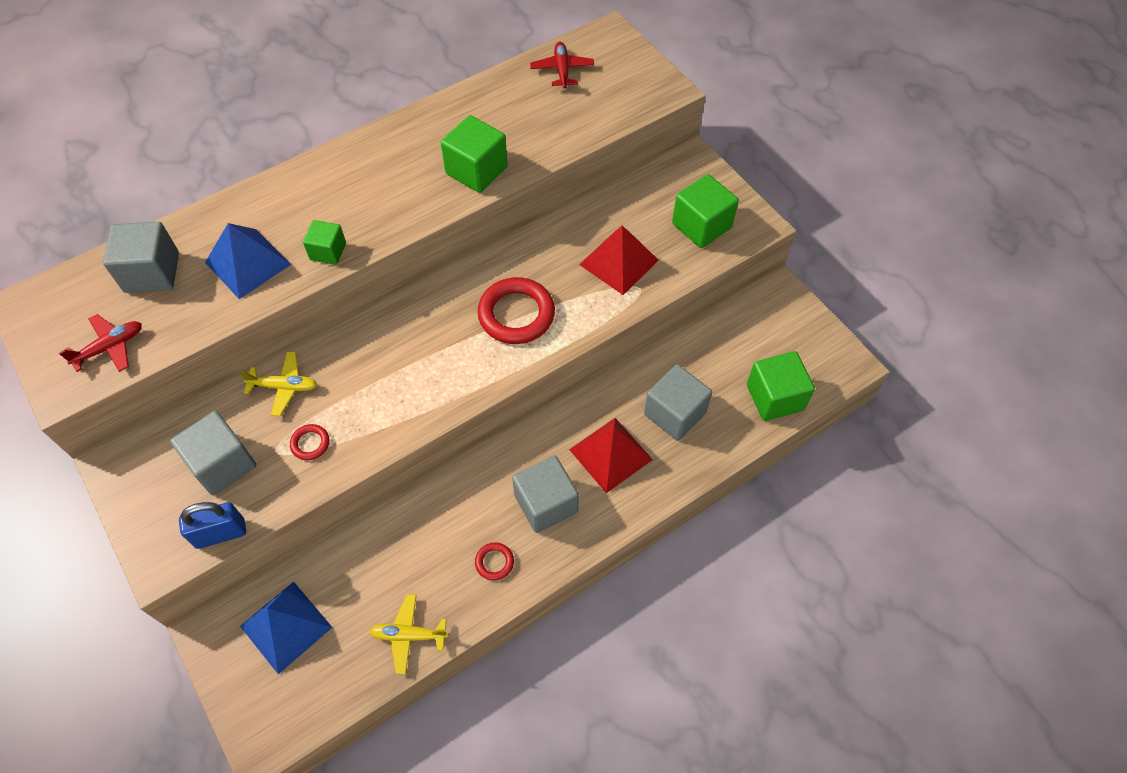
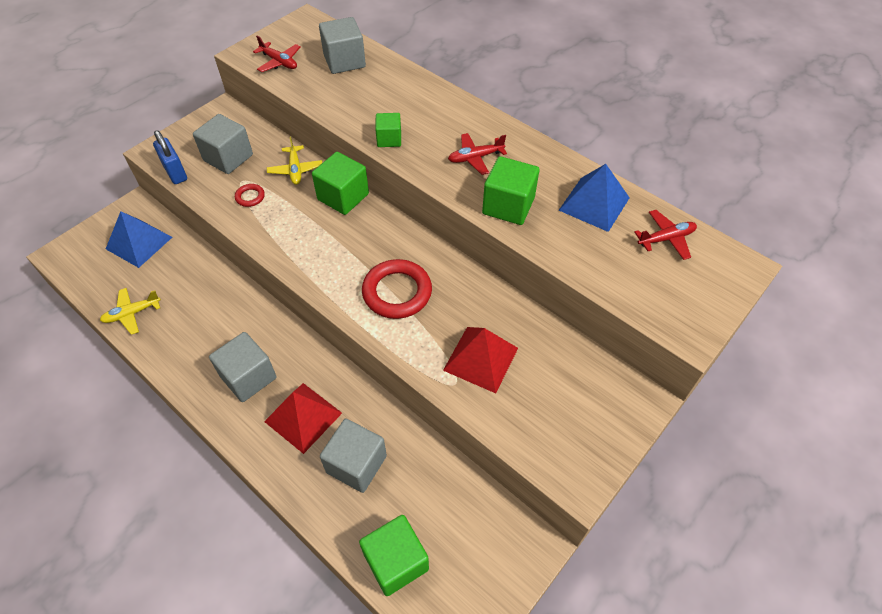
camera: 75 degrees right, 5 degrees down
(247, 263) = (365, 102): blue pyramid -> blue pyramid (594, 203)
(395, 180) = (475, 158): none -> red plane
(409, 635) = (132, 313): yellow plane -> yellow plane turned 105 degrees counterclockwise
(494, 562) = (193, 353): red ring -> none
(701, 225) = (555, 425): green cube -> green cube (343, 197)

